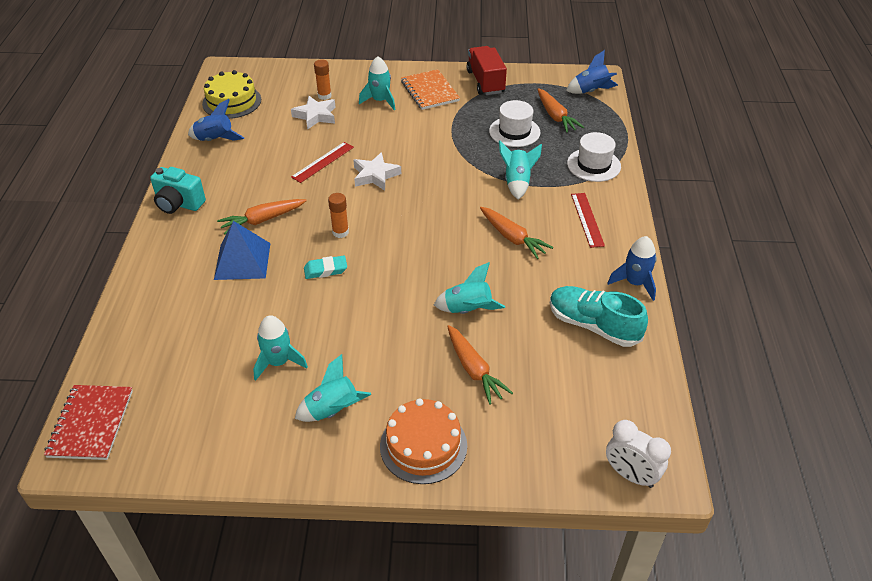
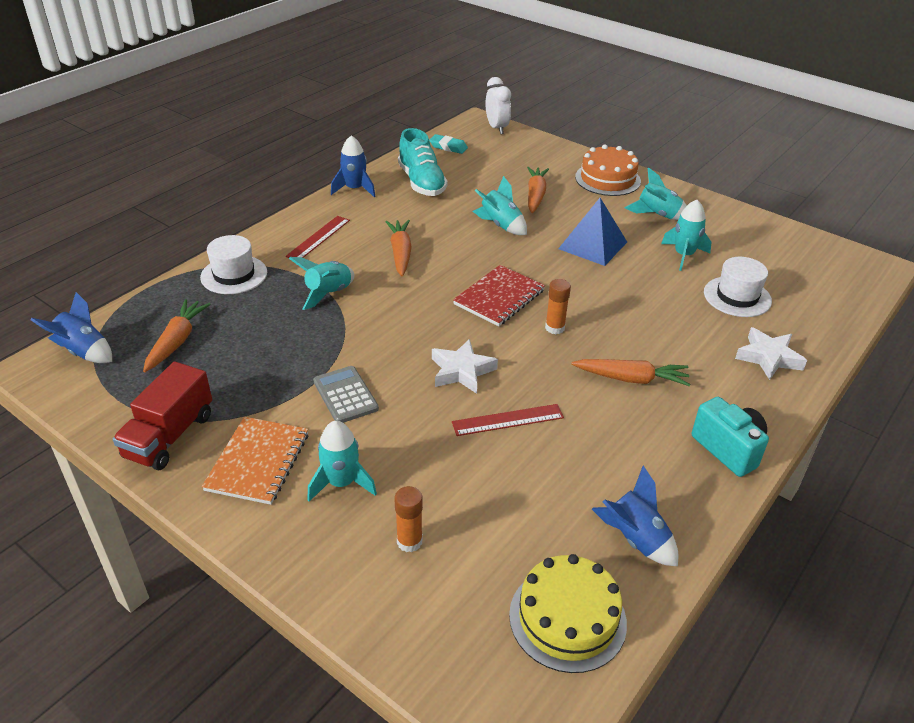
camera: 145 degrees left, 5 degrees down
(91, 423) = (859, 278): red notebook -> red notebook (499, 297)
(242, 261) = (677, 345): blue pyramid -> blue pyramid (593, 245)
(315, 116) = (456, 505): white star -> white star (768, 357)
(325, 270) = (596, 301): turquoise eraser -> turquoise eraser (448, 147)
(426, 134) = (345, 395): none -> grey calculator
(514, 132) = (248, 346): white hat -> white hat (737, 297)

